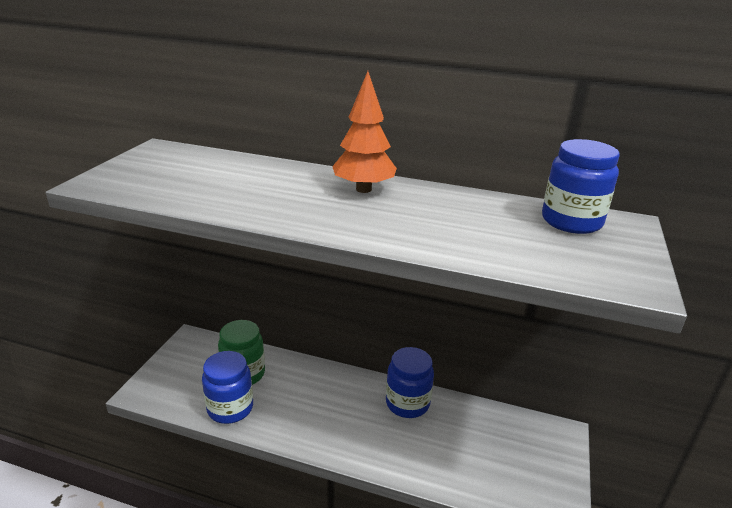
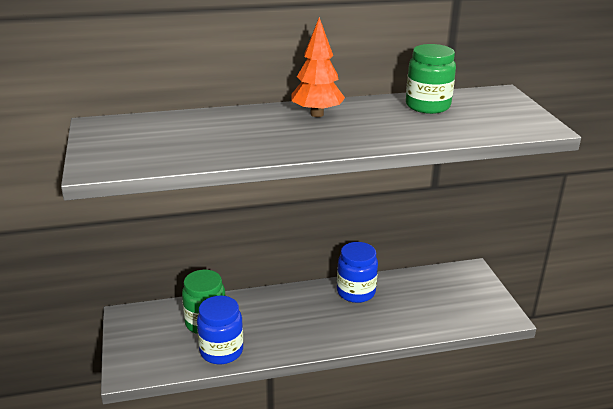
camera: 30 degrees left, 0 degrees up
(504, 213) = (427, 106): none -> green jar
(571, 221) = (471, 100): blue jar -> none

